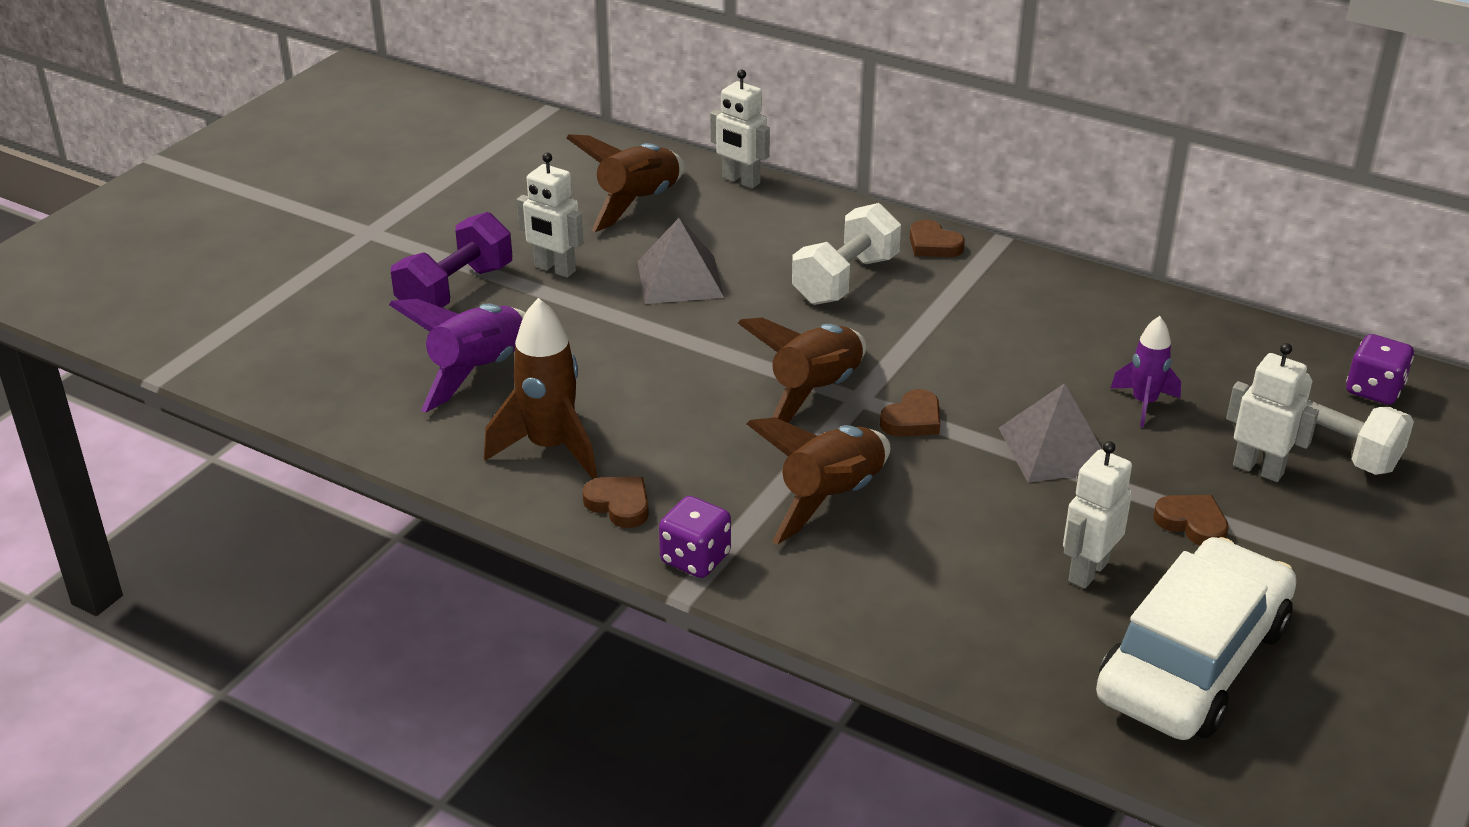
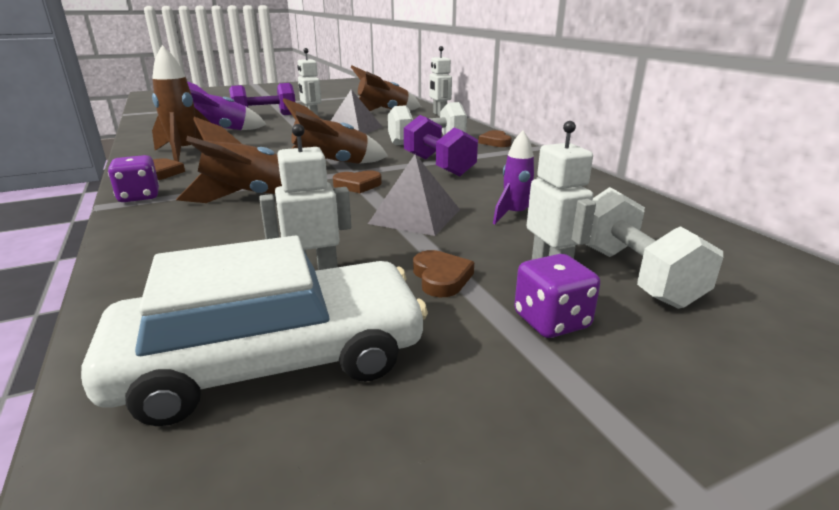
camera: 35 degrees right, 10 degrees down
(943, 337) = (438, 166): none -> purple dumbbell
(1374, 390) = (734, 259): purple dice -> purple dice (551, 321)

